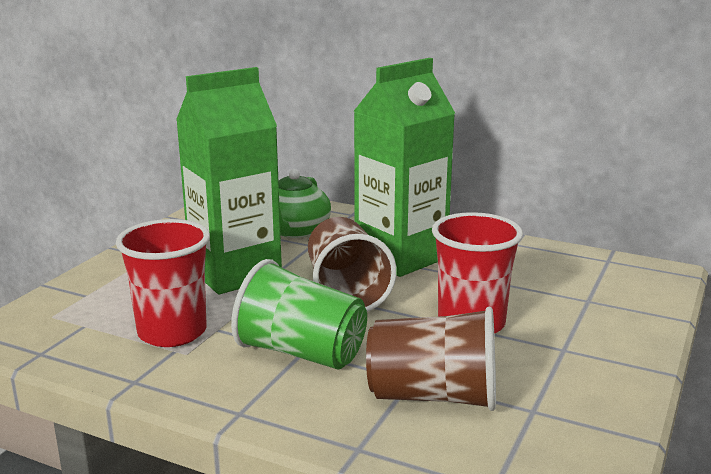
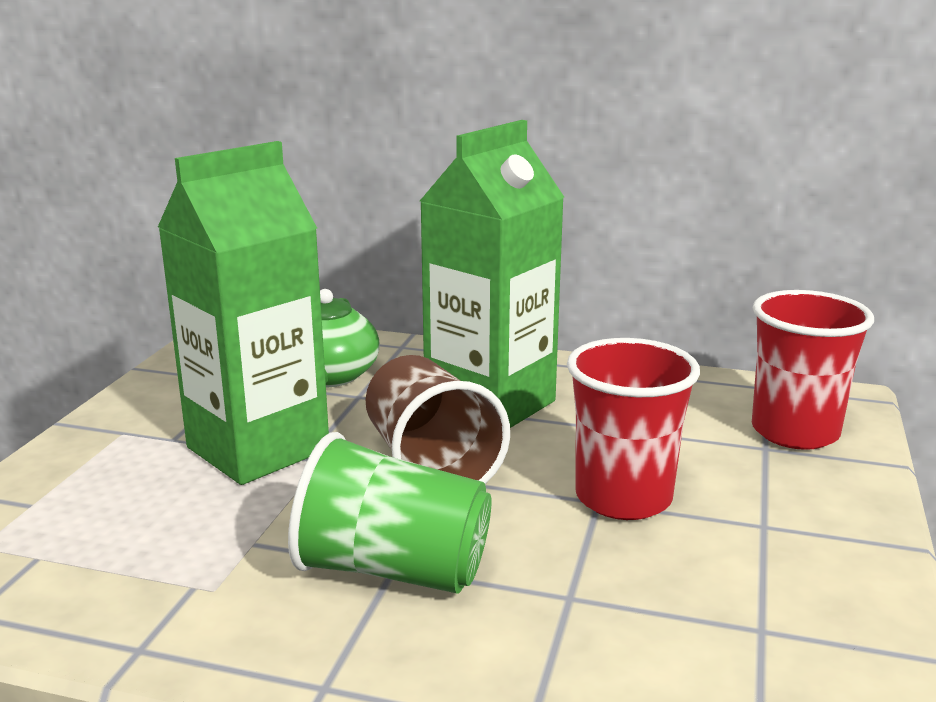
camera: 10 degrees left, 0 degrees up
(172, 332) = (183, 555): red cup -> red cup (795, 432)
(434, 396) = (612, 622): brown cup -> none

